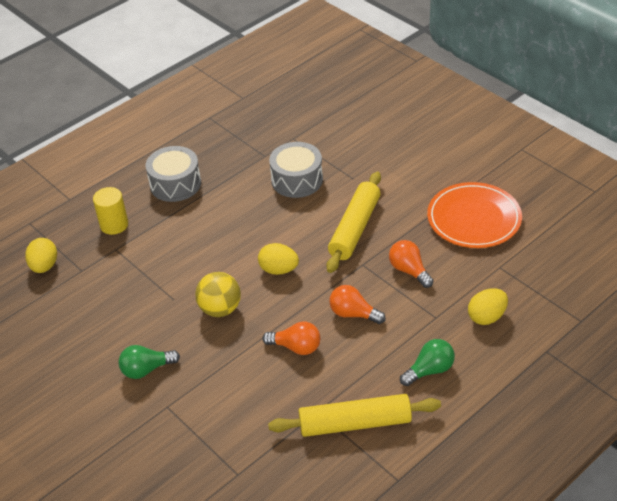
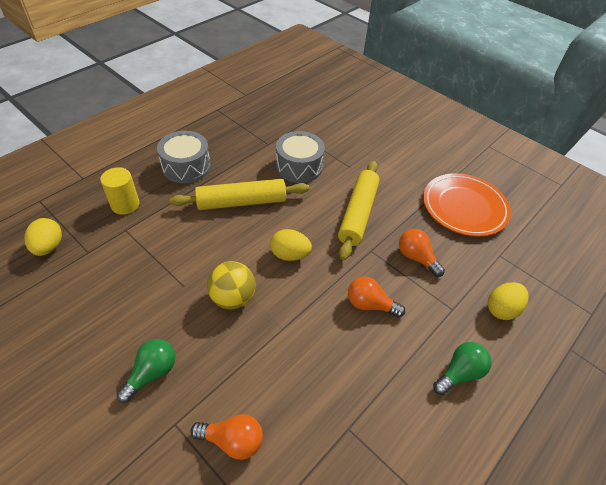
camera: 10 degrees left, 5 degrees up
(146, 369) = (152, 373): green light bulb -> green light bulb turned 150 degrees clockwise
(296, 347) = (316, 344): orange light bulb -> orange light bulb (232, 440)
(355, 423) = (392, 445): yellow rolling pin -> yellow rolling pin (241, 202)

